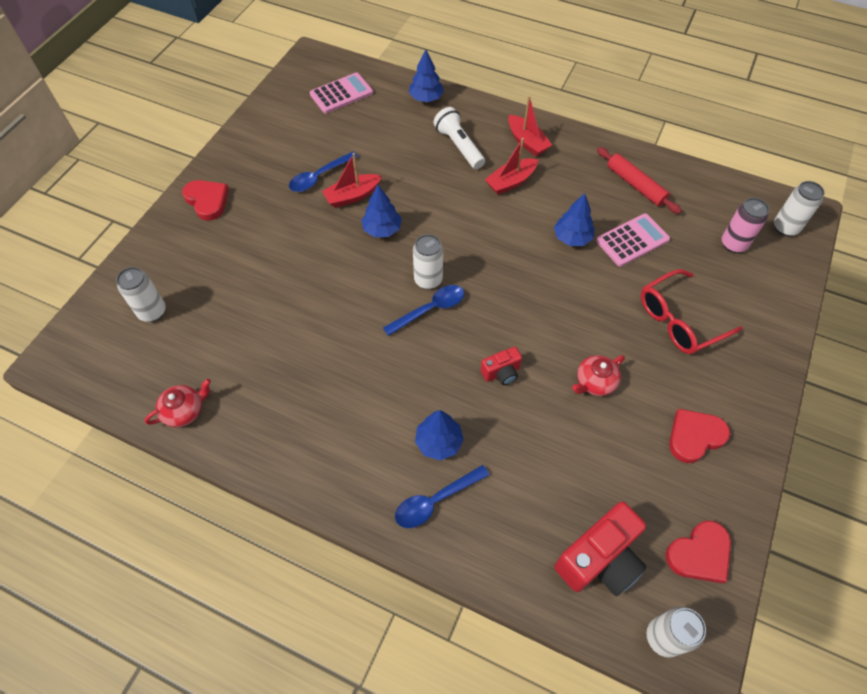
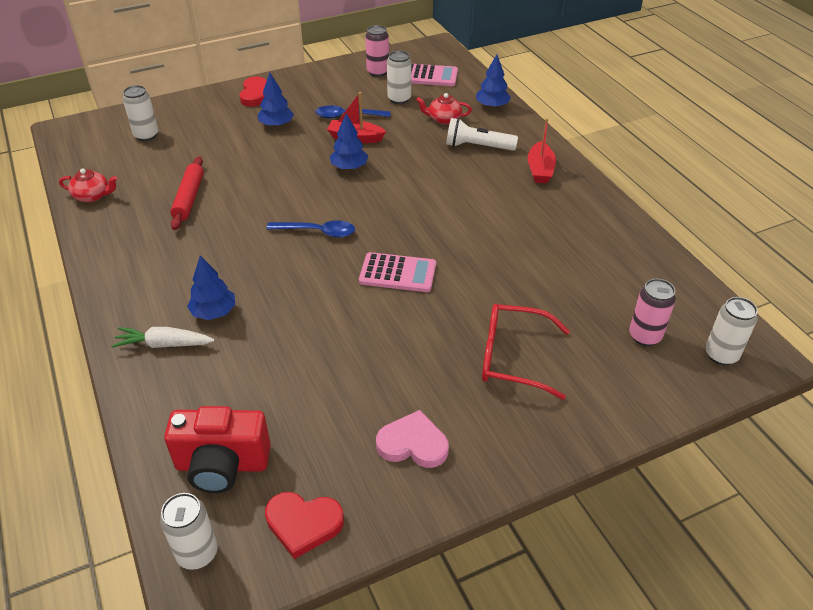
camera: 40 degrees right, 15 degrees down
(291, 113) = (378, 72): none -> pink can
(428, 280) = (340, 214): white can -> white can (399, 99)
(435, 501) = (164, 344): blue spoon -> white carrot
(459, 146) = (478, 146): white flashlight -> white flashlight turned 90 degrees counterclockwise
(501, 373) = (315, 300): red camera -> none
(511, 182) = (490, 188): red boat -> none
(572, 238) = (492, 250): blue tree -> blue tree (276, 125)
(595, 382) = (379, 352): red teapot -> red teapot (443, 119)
(632, 240) = (545, 280): pink calculator -> pink calculator (397, 273)
(635, 185) = (602, 245): red rolling pin -> red rolling pin (189, 198)
(694, 436) = (413, 444): red heart -> pink heart

